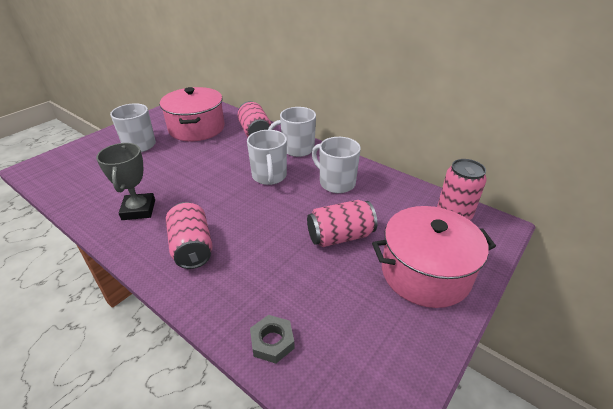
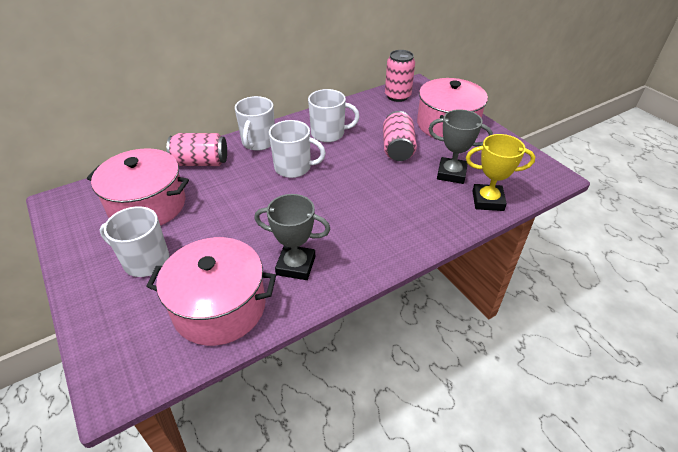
camera: 70 degrees left, 5 degrees up
(94, 186) = (219, 307): none -> pink pot
(192, 247) = (375, 230): pink can -> none
(272, 342) = (487, 201): grey nut -> yellow trophy
(315, 294) = (451, 173): none -> grey trophy
(336, 183) = (329, 134): white mug -> white mug turned 150 degrees counterclockwise

